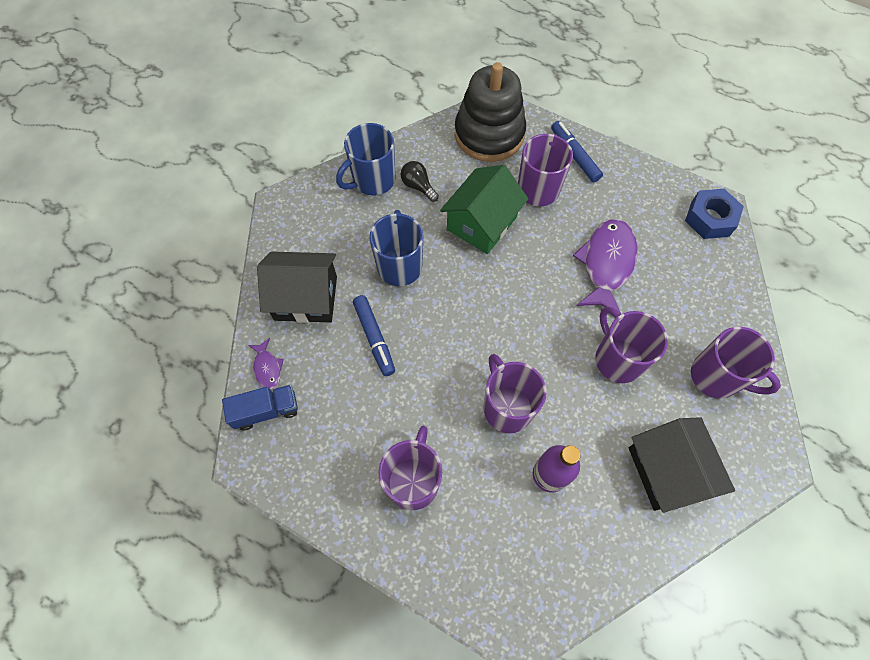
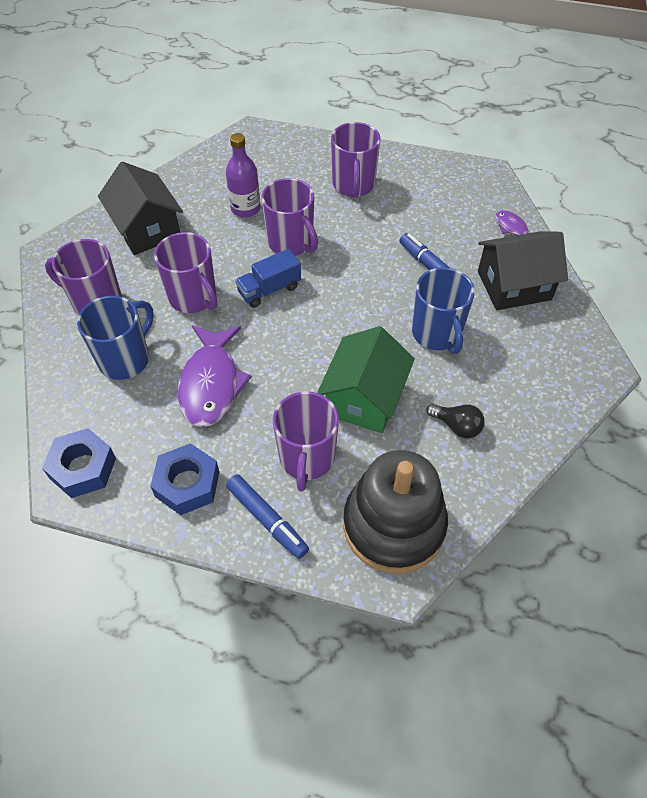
camera: 165 degrees right, 10 degrees down
(266, 411) = (493, 202): blue truck -> blue truck (269, 290)
(373, 180) = (515, 421): blue mug -> blue mug (125, 359)
(629, 190) = (187, 484): none -> blue nut

